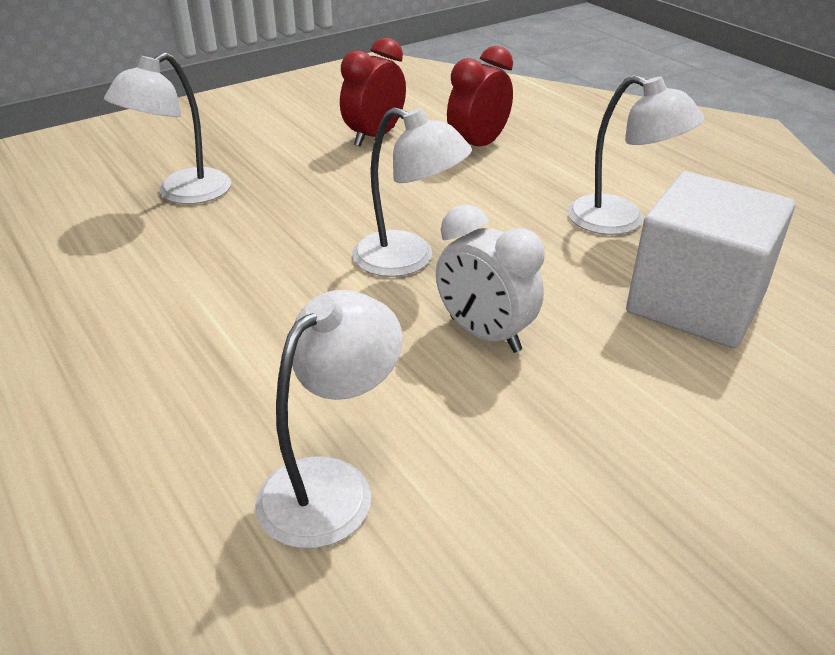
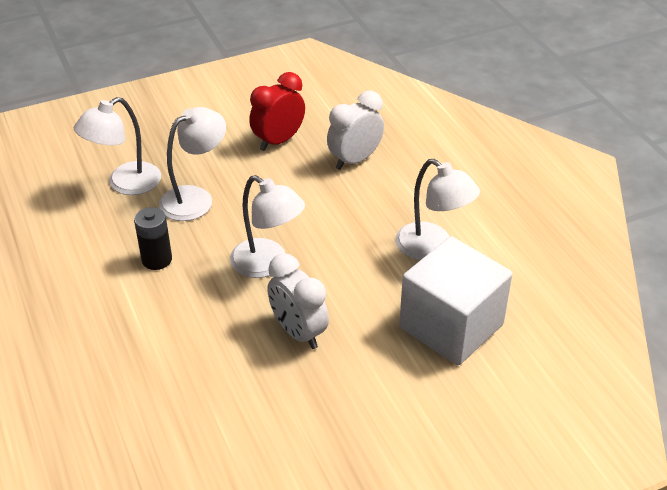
camera: 10 degrees right, 5 degrees up
(247, 270) = (157, 259): none -> black battery
(331, 485) = (173, 423): white lamp -> white lamp (195, 198)
(478, 146) = (355, 160): red clock -> white clock

